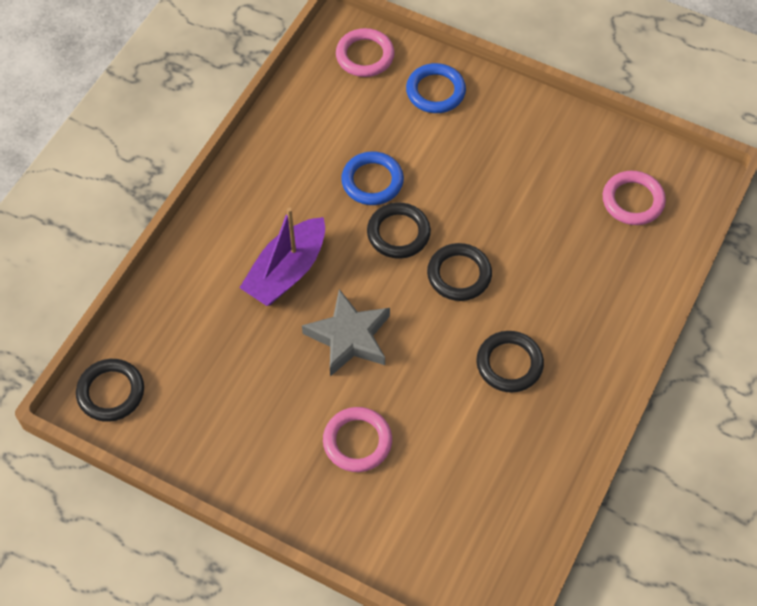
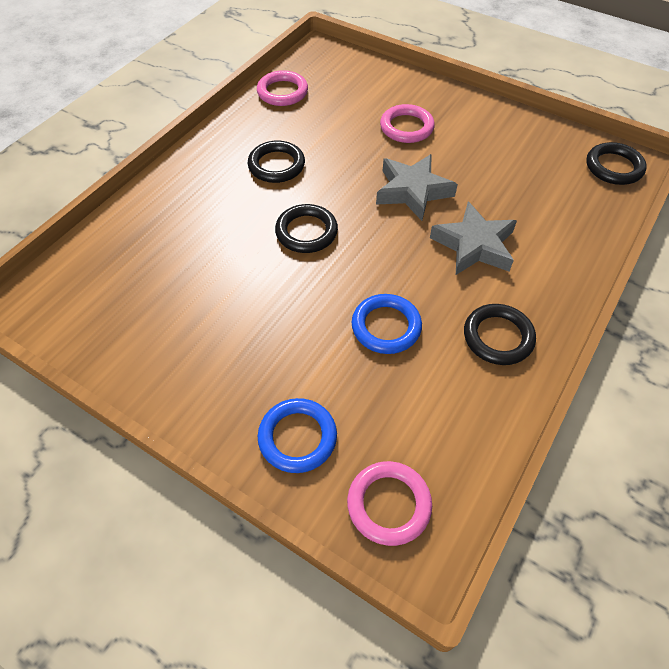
camera: 175 degrees left, 5 degrees down
(286, 271) = (474, 245): purple boat -> grey star
(398, 233) = (361, 272): black ring -> black ring (498, 337)
(633, 200) = (110, 286): pink ring -> pink ring (282, 92)

